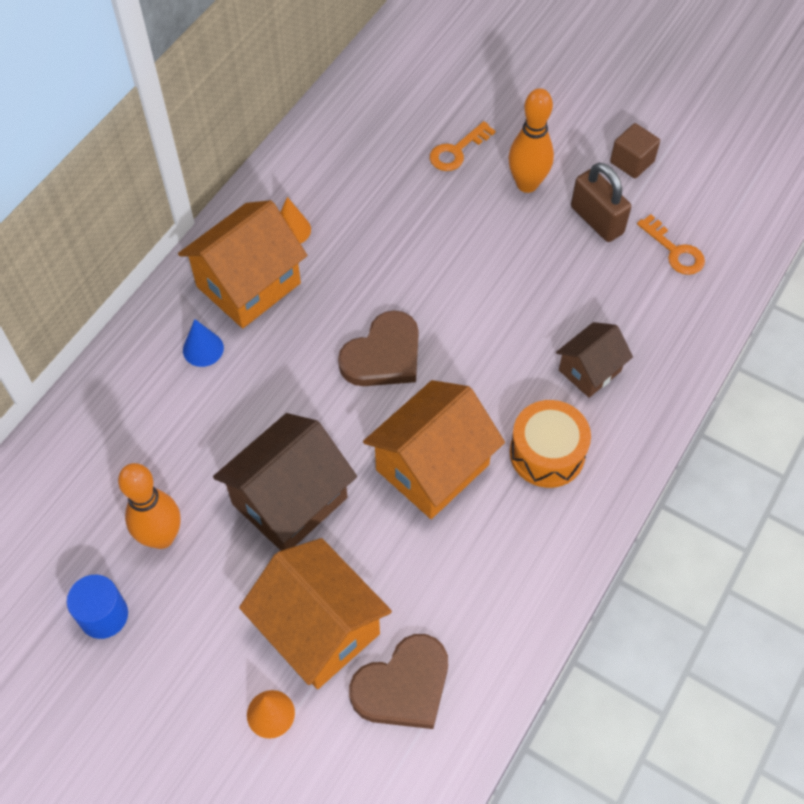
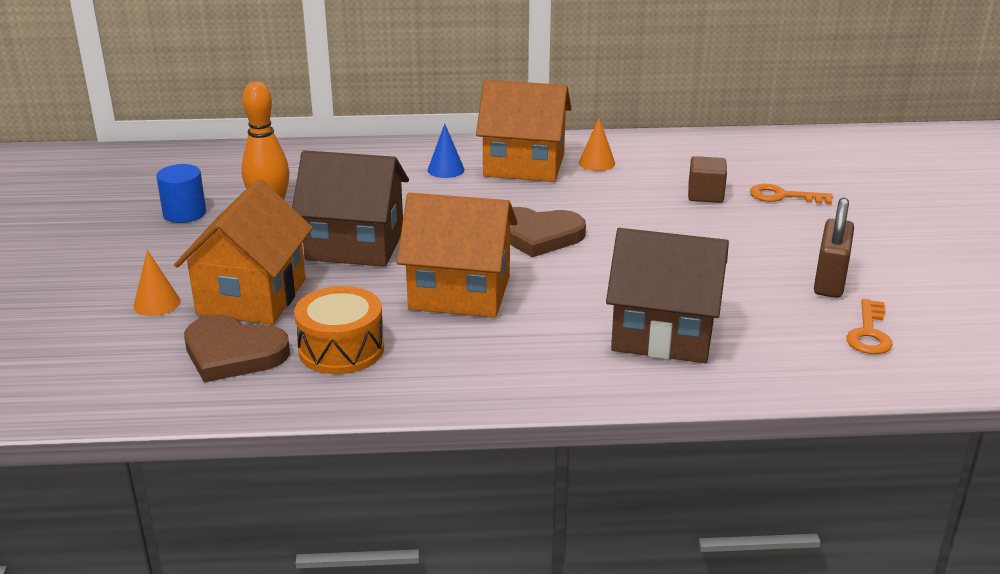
camera: 55 degrees right, 30 degrees down
(527, 184) = (807, 236): orange bowling pin -> none
(547, 453) = (545, 342): orange drum -> orange drum (341, 349)
(589, 370) = (663, 334): brown house -> brown house, size x1.73
(632, 162) = (925, 276): brown cube -> brown cube (705, 195)

